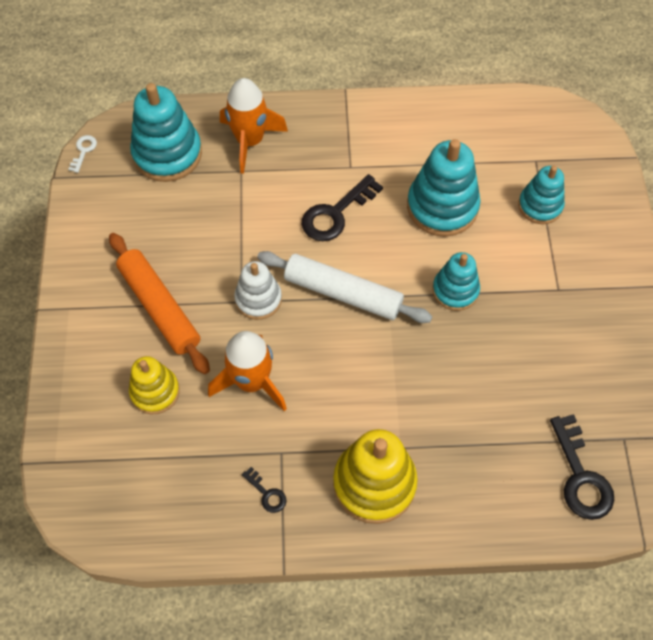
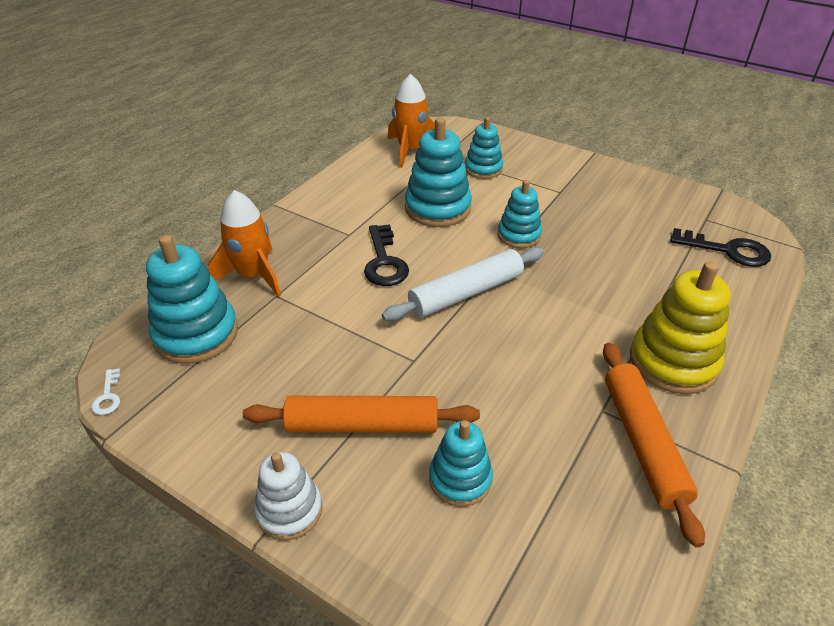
camera: 55 degrees left, 20 degrees down
(83, 151) = (108, 396): white key -> white key turned 150 degrees counterclockwise
(155, 392) = (460, 479): yellow stacking toy -> turquoise stacking toy
(252, 382) = (508, 394): orange rocket -> orange rocket (411, 150)
(258, 299) = (422, 347): white stacking toy -> white stacking toy (289, 510)
(267, 493) = (642, 442): black key -> orange rolling pin

